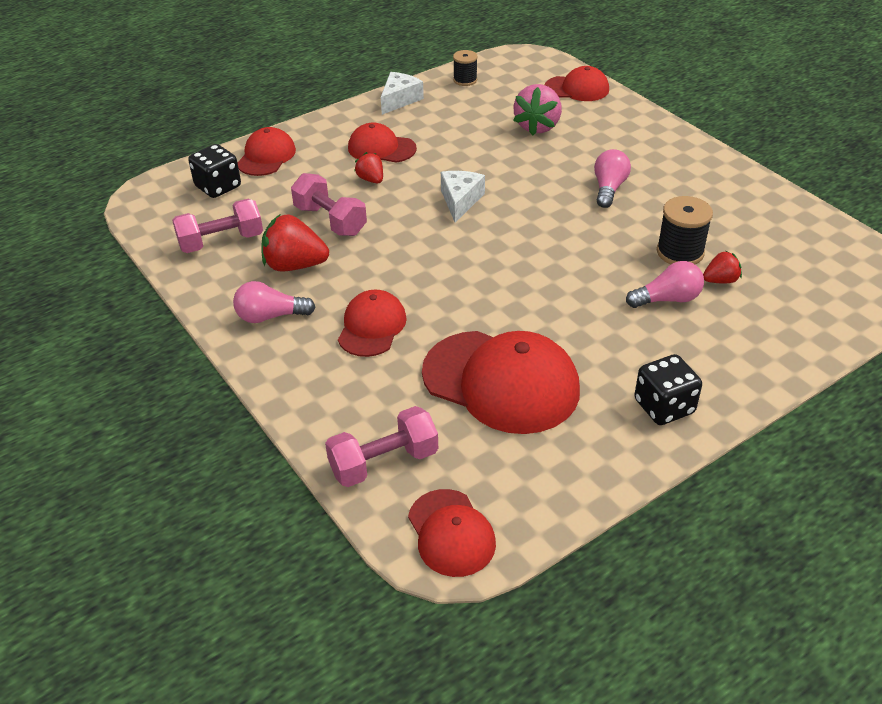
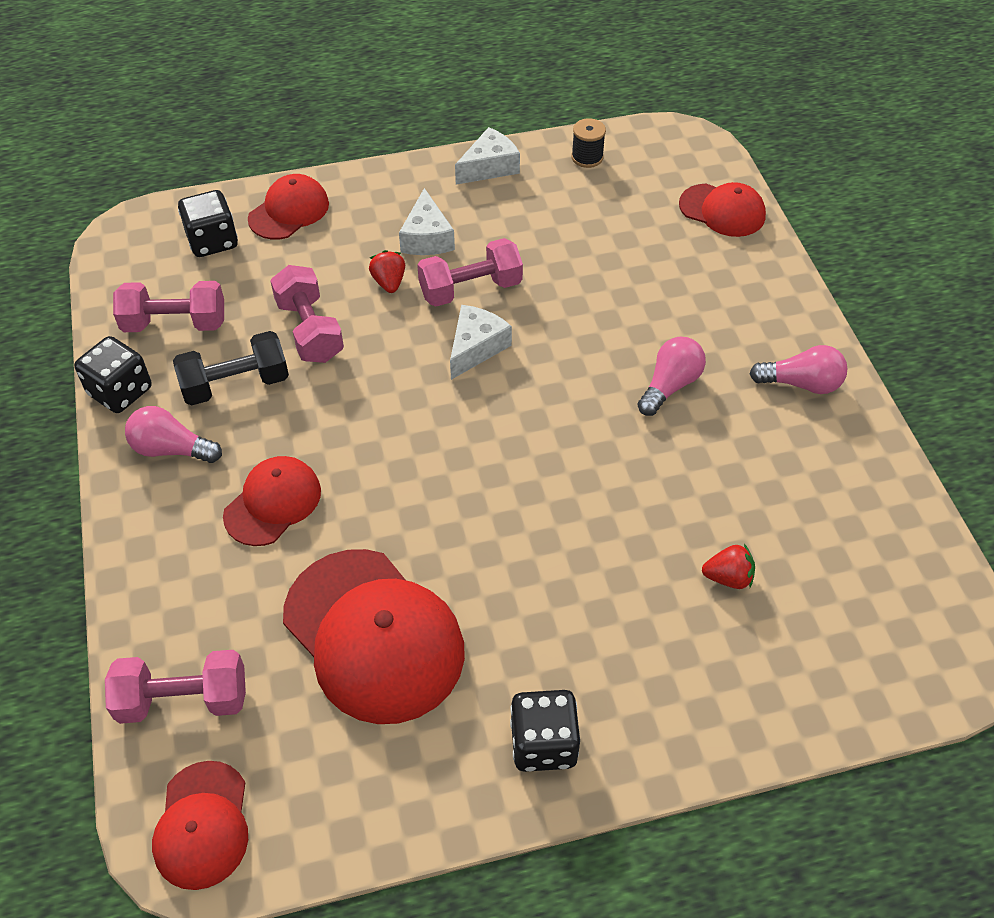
camera: 20 degrees right, 10 degrees up
(205, 293) = (120, 391): none -> black dice
(294, 265) = (236, 384): red strawberry -> black dumbbell
(381, 148) = (427, 238): red cap -> white cheese
(433, 169) = (470, 289): none -> pink dumbbell
(537, 126) = (636, 258): pink strawberry -> none
(667, 299) = (643, 583): pink light bulb -> pink light bulb (801, 383)
(680, 252) = (702, 516): black spool -> none

